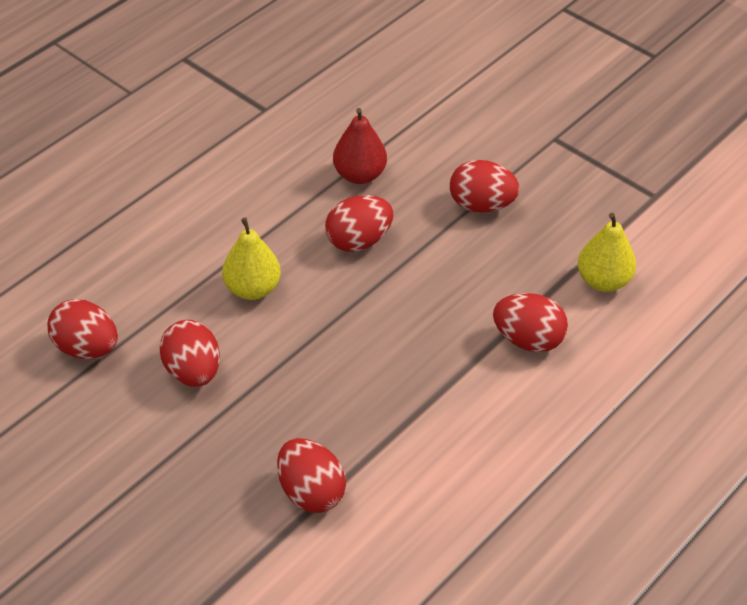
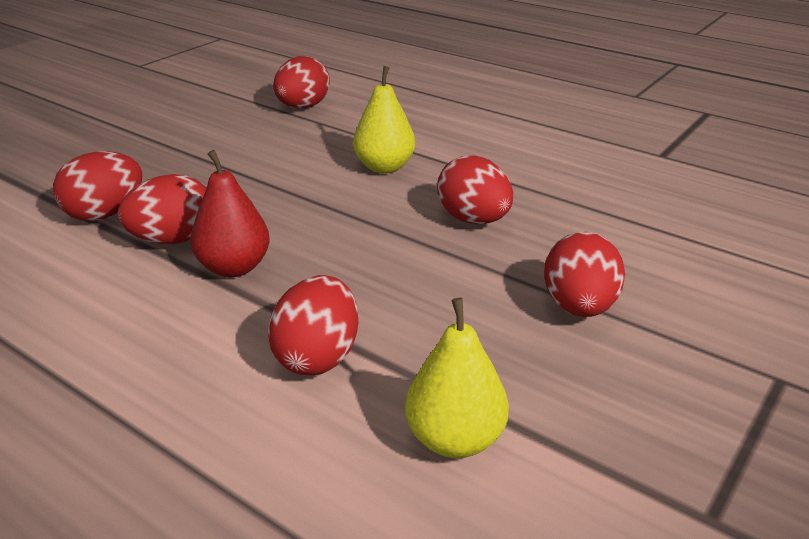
camera: 85 degrees right, 15 degrees down
(193, 372) = (272, 149): red egg -> red egg (173, 240)
(359, 175) = (587, 214): red pear -> red pear (234, 267)

